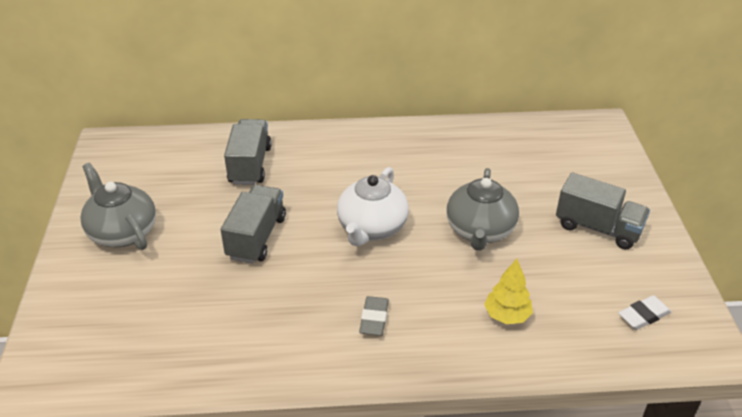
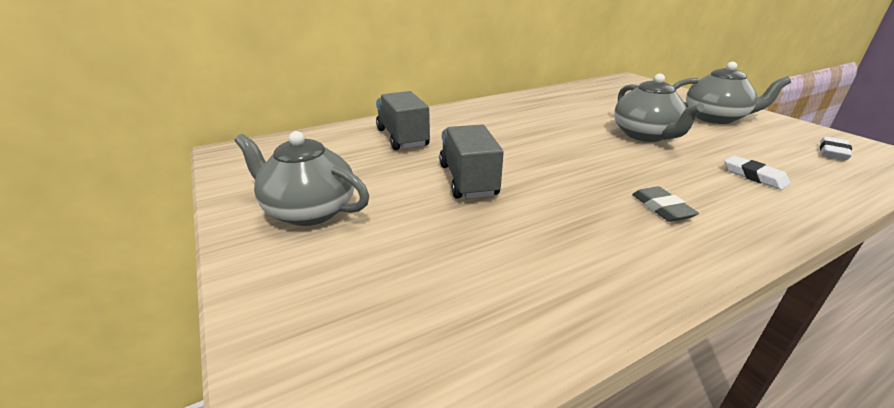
camera: 25 degrees left, 10 degrees down
(372, 228) = (563, 151): white teapot -> none
(507, 315) = (754, 176): yellow tree -> white eraser
(598, 228) = (715, 118): grey truck -> grey teapot

